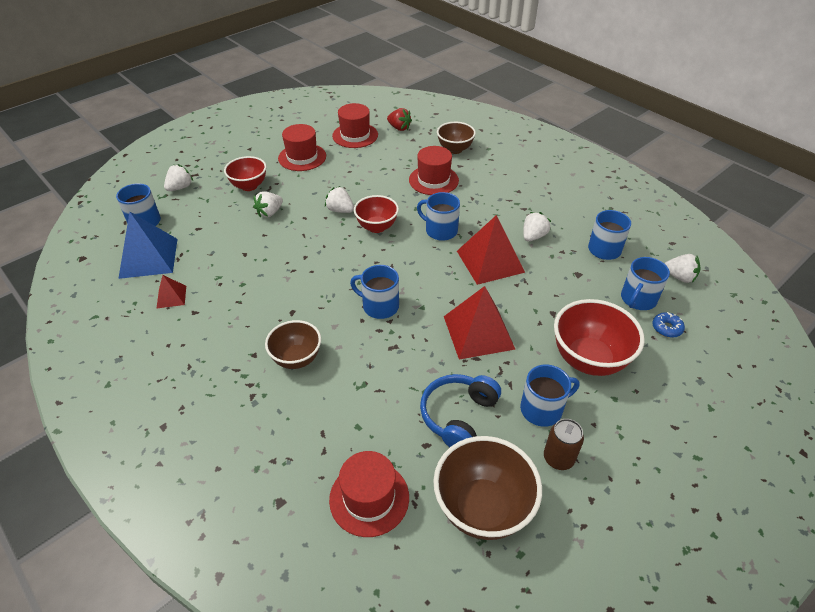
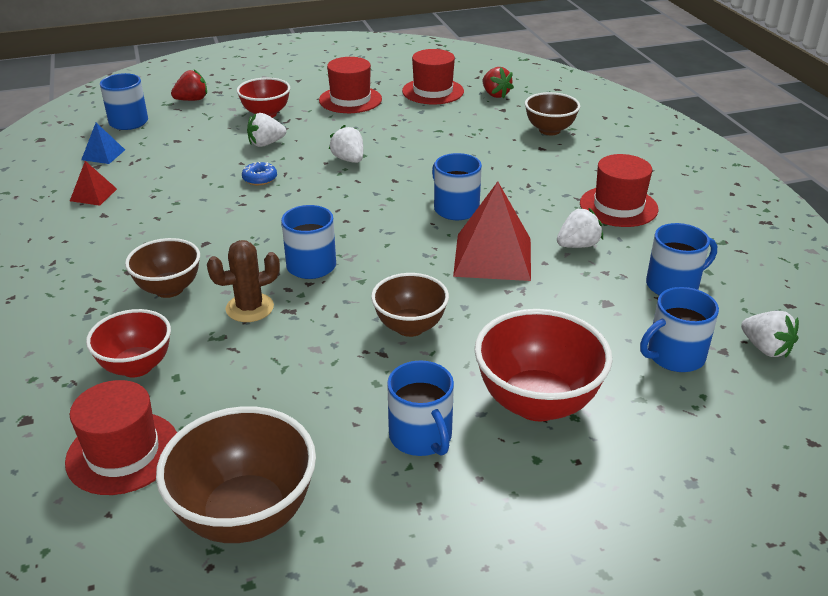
camera: 25 degrees right, 10 degrees down
(149, 258) = (103, 154): blue pyramid -> blue pyramid, size x0.50
(180, 187) = (192, 100): white strawberry -> red strawberry
(365, 354) = (250, 308): none -> brown cactus
(377, 227) = (378, 186): red bowl -> red bowl (136, 366)
(433, 180) = (492, 155): red hat -> red hat (618, 206)
(458, 416) = (304, 406): blue headphones -> none
(478, 332) = (410, 327): red pyramid -> brown bowl
(542, 409) = (421, 436): blue mug -> blue mug turned 60 degrees clockwise
(558, 458) = (394, 498): brown can -> none
(666, 328) = (691, 403): blue donut -> blue donut (260, 179)

